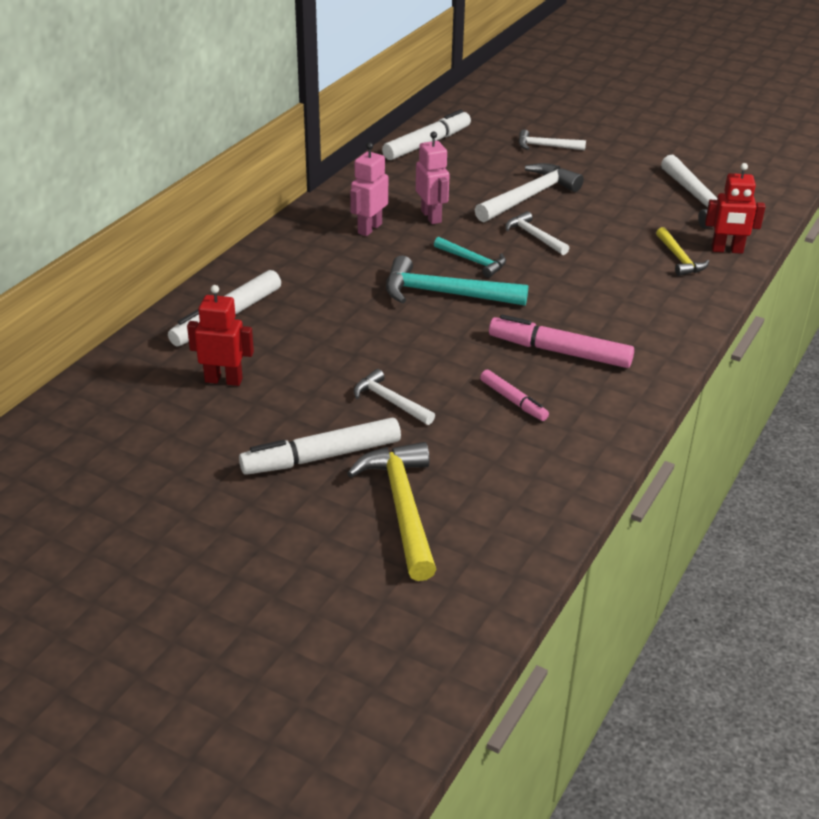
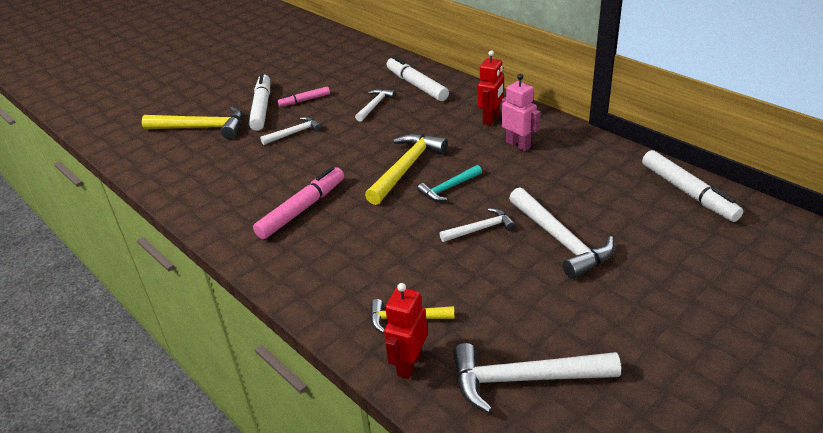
camera: 110 degrees right, 0 degrees up
(223, 380) = (351, 83): red robot -> red robot (491, 119)
(431, 216) = (531, 177): pink robot -> none
(444, 294) = (406, 168): turquoise hammer -> yellow hammer
(513, 400) = (262, 178): pink marker -> pink marker (304, 100)
(546, 146) = (686, 276): white hammer -> white hammer (375, 105)

